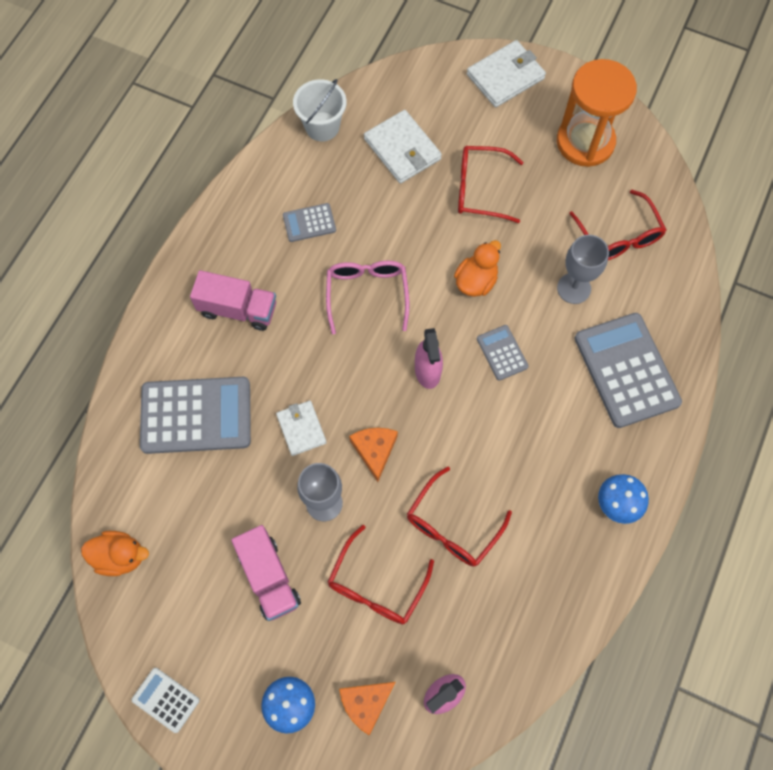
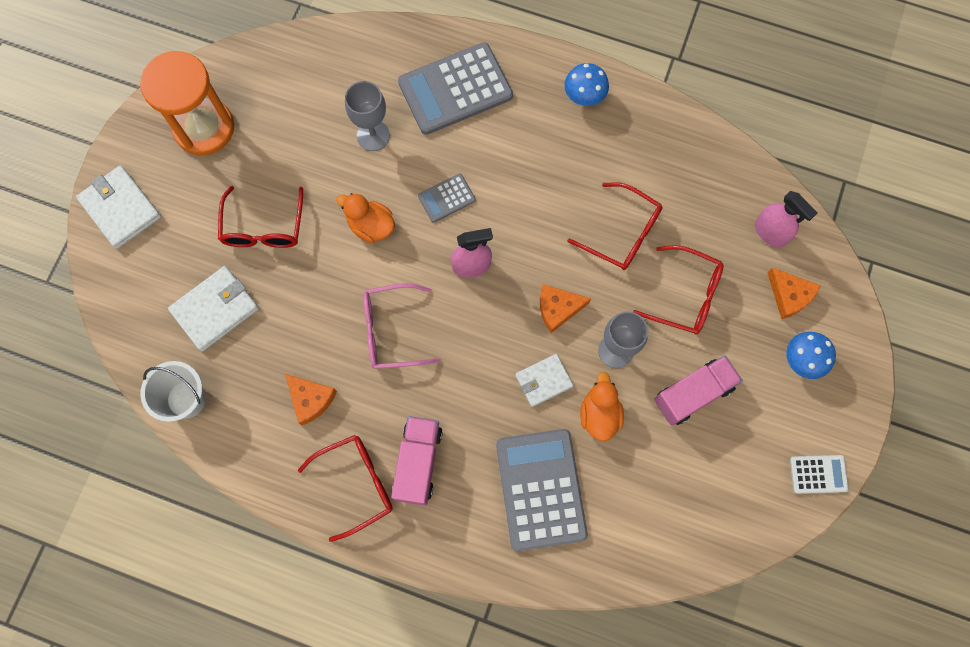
camera: 95 degrees left, 5 degrees up
(120, 556) = (694, 542): orange duck -> orange duck (599, 414)
(165, 700) = (818, 474): white calculator -> white calculator turned 120 degrees counterclockwise
(309, 223) = (310, 399): grey calculator -> orange cheese
(618, 235) = (313, 96): red glasses -> red glasses (355, 484)

